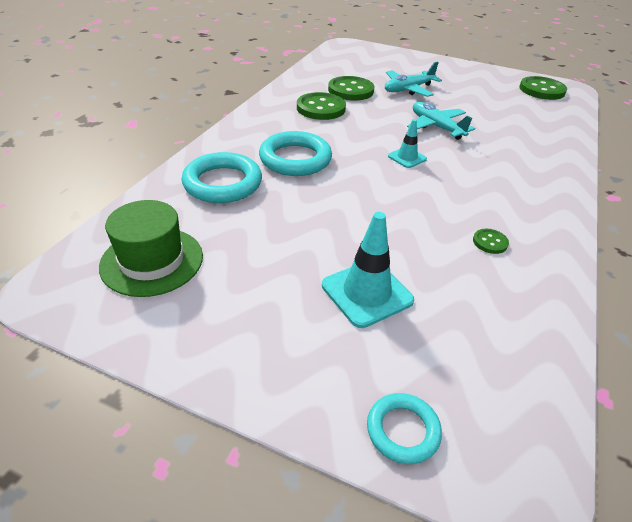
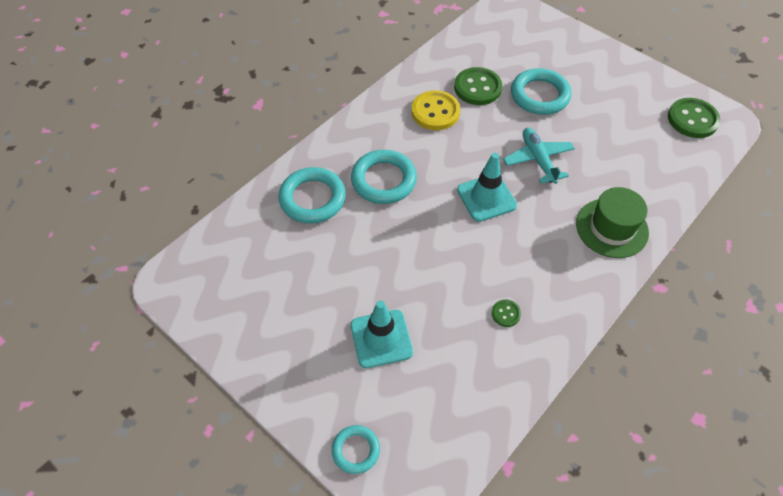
camera: 20 degrees right, 15 degrees up
(152, 261) = (238, 271): green hat -> green hat (611, 228)
(321, 108) = (435, 112): green button -> yellow button
(407, 157) = (486, 198): turquoise traffic cone -> turquoise traffic cone, size x1.71
(408, 89) = (539, 95): turquoise plane -> turquoise ring

